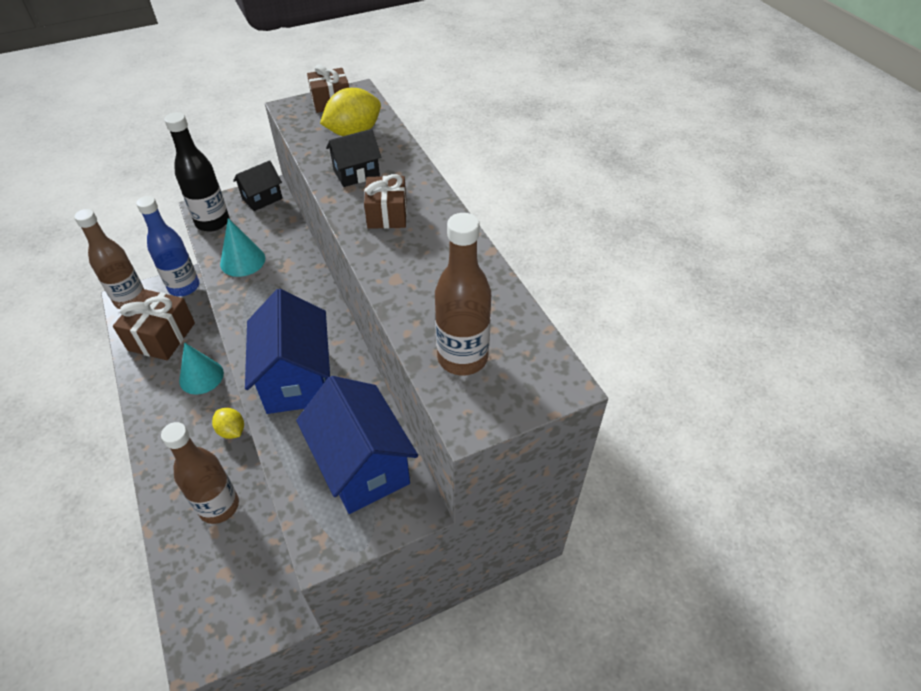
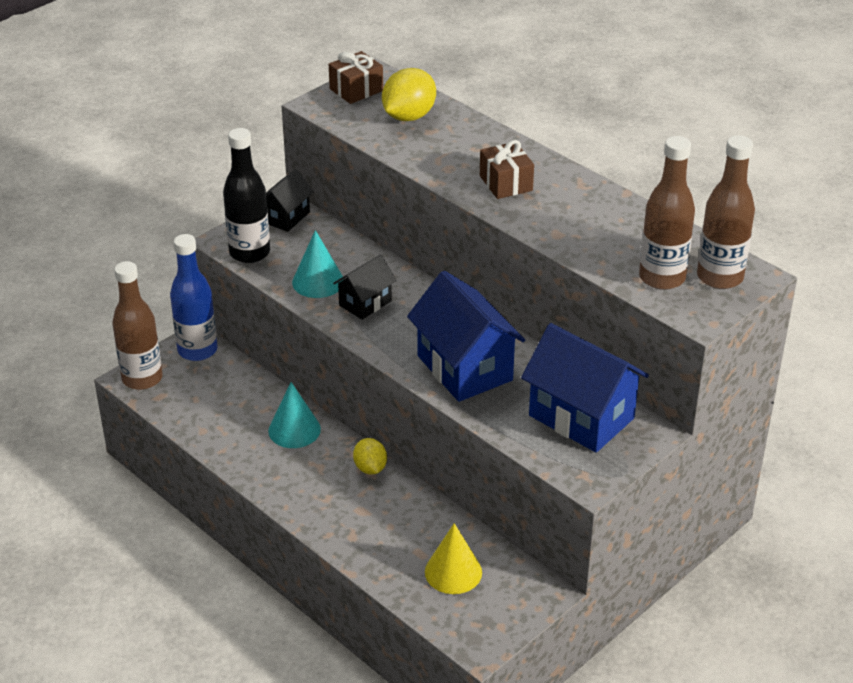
camera: 20 degrees left, 10 degrees down
(162, 336) = (214, 404): brown gift -> none
(219, 506) = (409, 532): brown bottle -> brown bottle (720, 277)
(227, 562) = (453, 572): none -> yellow cone
(232, 431) = (370, 468): yellow lemon -> yellow lemon turned 45 degrees clockwise
(356, 173) = (444, 154): black house -> black house (365, 303)

